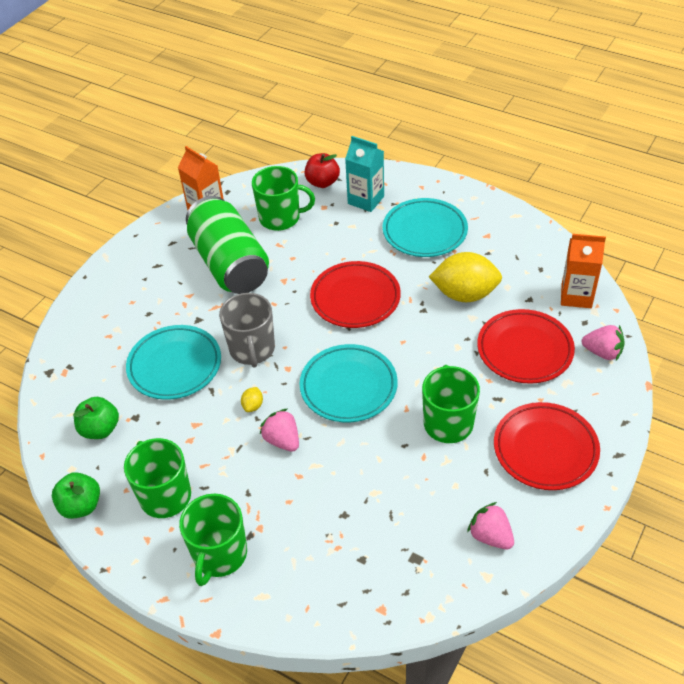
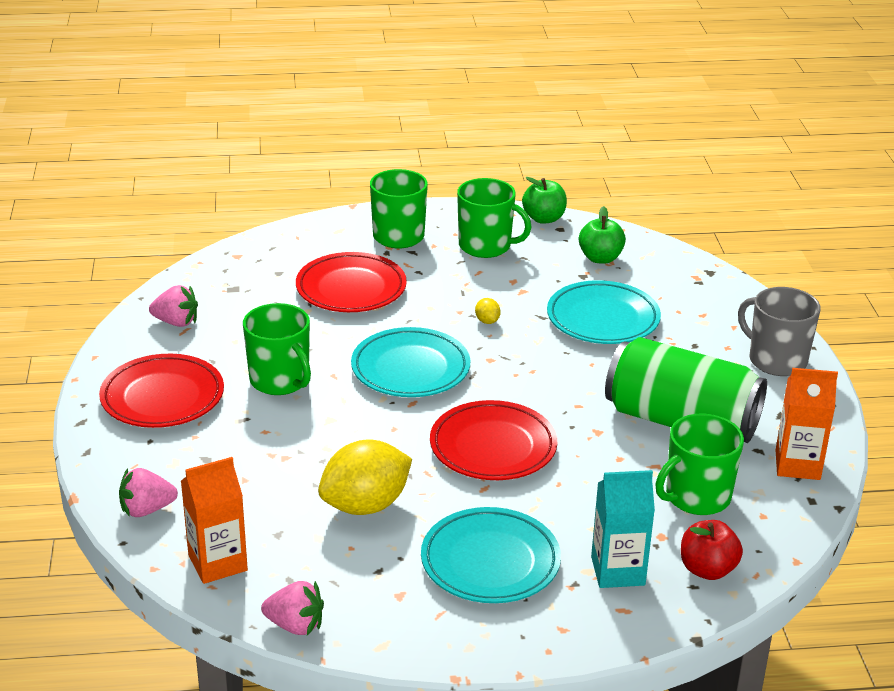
camera: 140 degrees right, 15 degrees down
(252, 349) = (545, 359): grey mug -> grey mug (776, 360)
(282, 440) = (429, 310): pink strawberry -> pink strawberry (295, 625)
(524, 350) = (244, 475): red plate -> red plate (351, 289)

